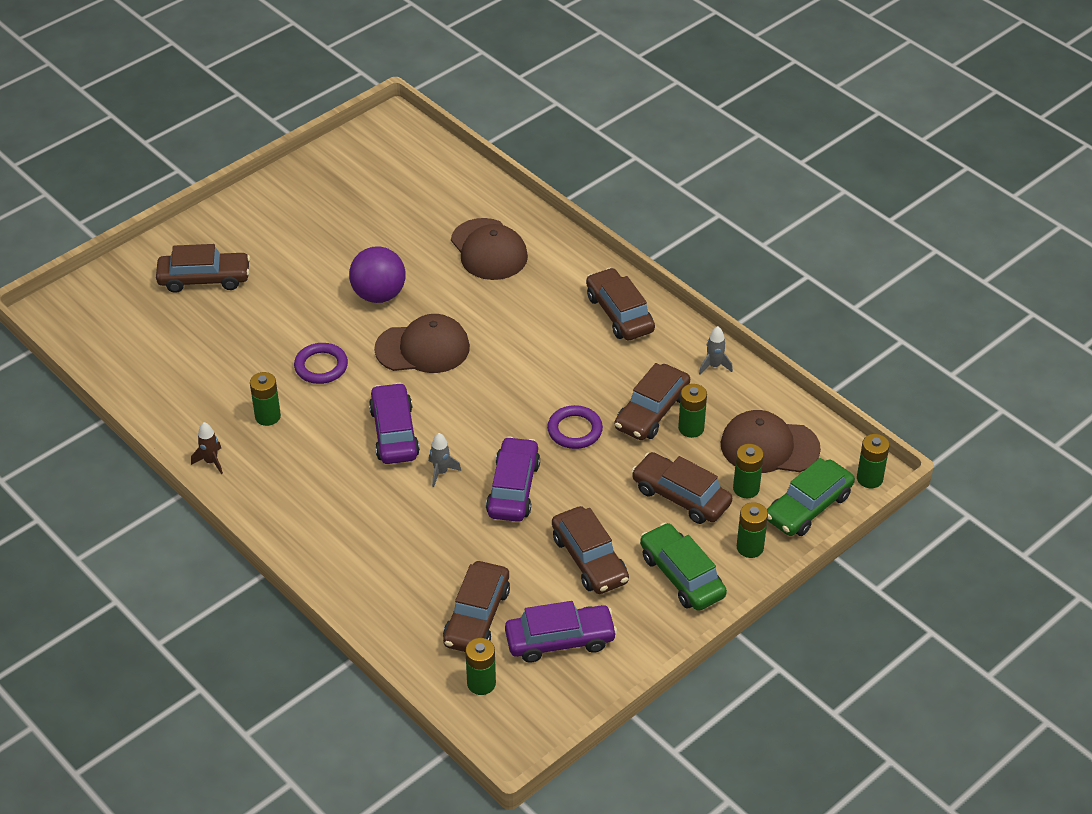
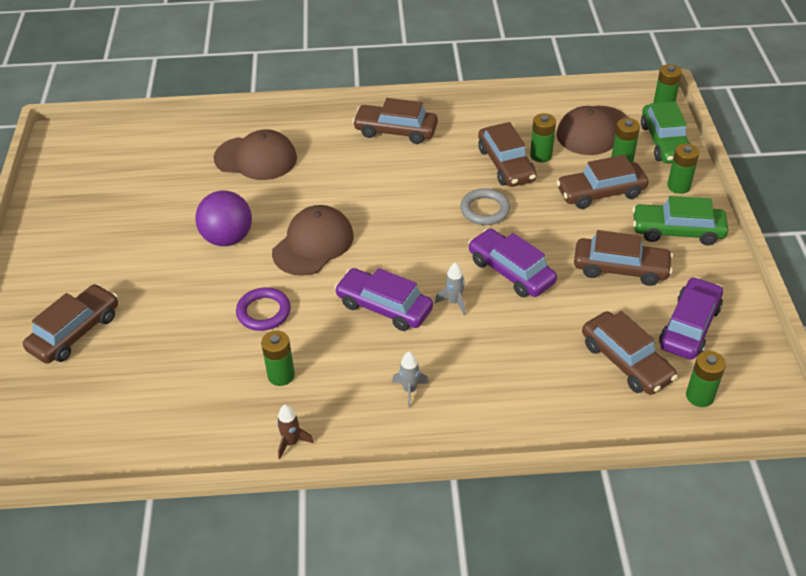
camera: 50 degrees left, 0 degrees up
(574, 430) = (485, 210): purple ring -> grey ring
(714, 366) = (494, 116): grey rocket -> grey rocket (410, 390)

